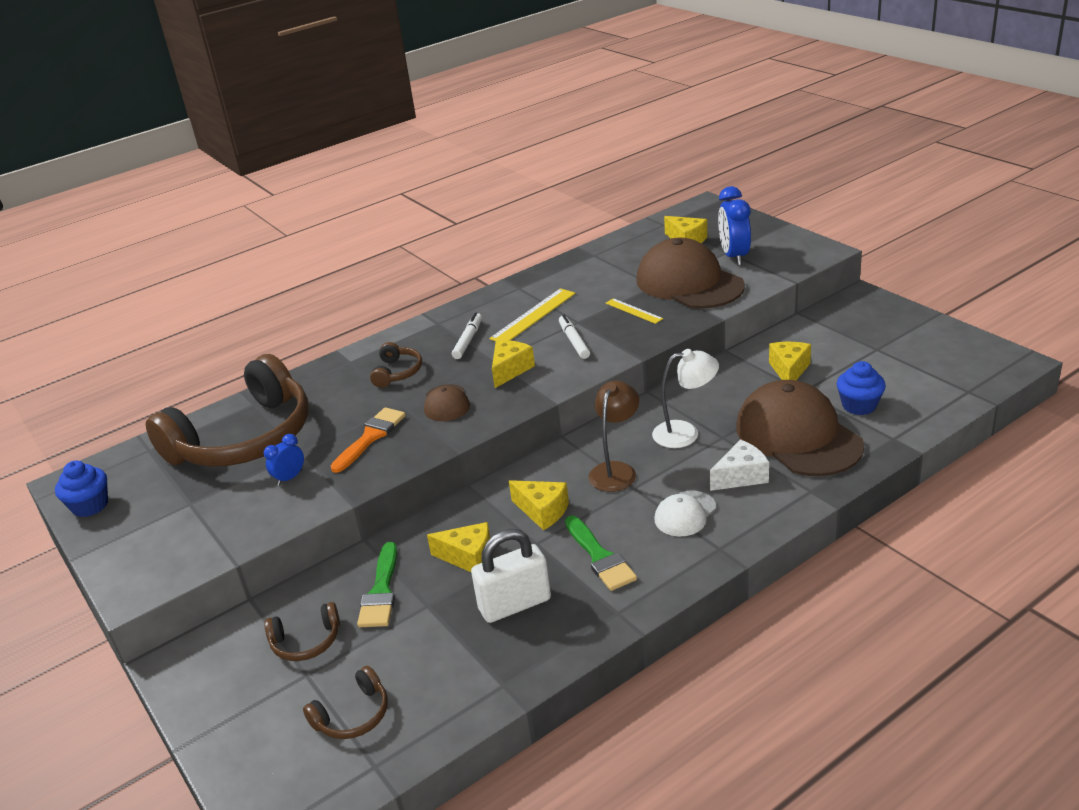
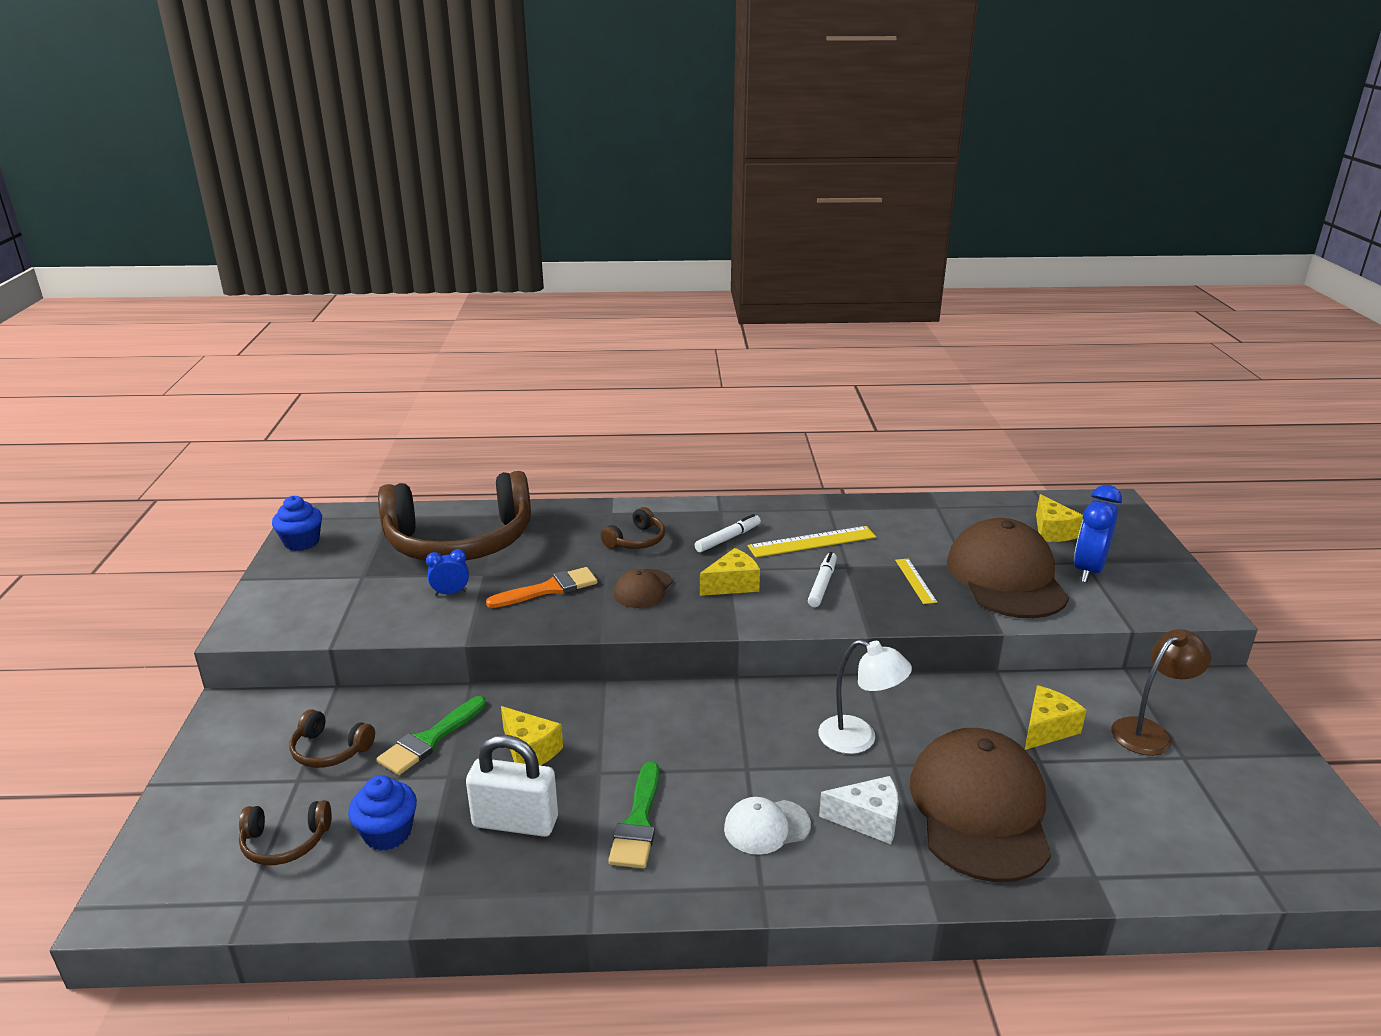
camera: 30 degrees right, 5 degrees down
(542, 511) = (638, 743): yellow cheese -> none
(616, 470) = (749, 740): brown lamp -> brown lamp (1149, 732)
(859, 405) = (1091, 813): blue cupcake -> blue cupcake (388, 833)

